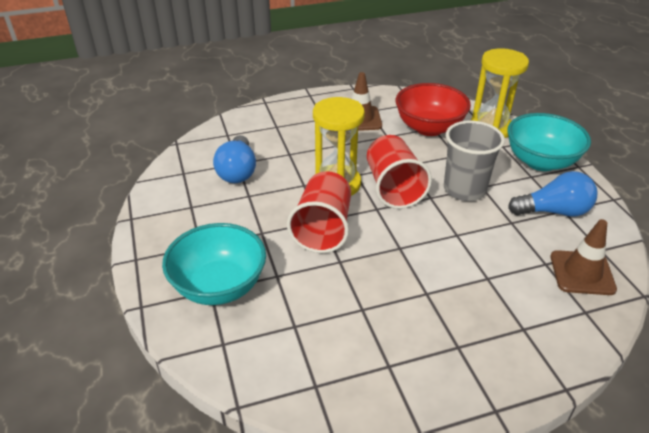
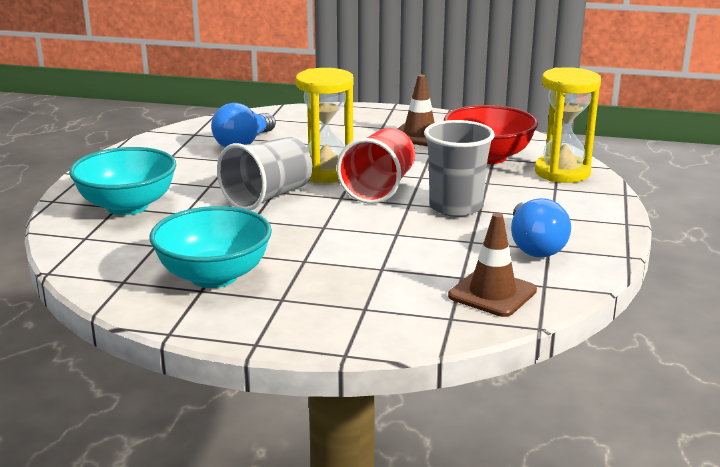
camera: 30 degrees right, 15 degrees down
(323, 229) = (268, 197): red cup -> grey cup
(540, 161) = (582, 209): turquoise bowl -> turquoise bowl (214, 276)
(554, 211) = (534, 246): blue light bulb -> blue light bulb turned 60 degrees clockwise

